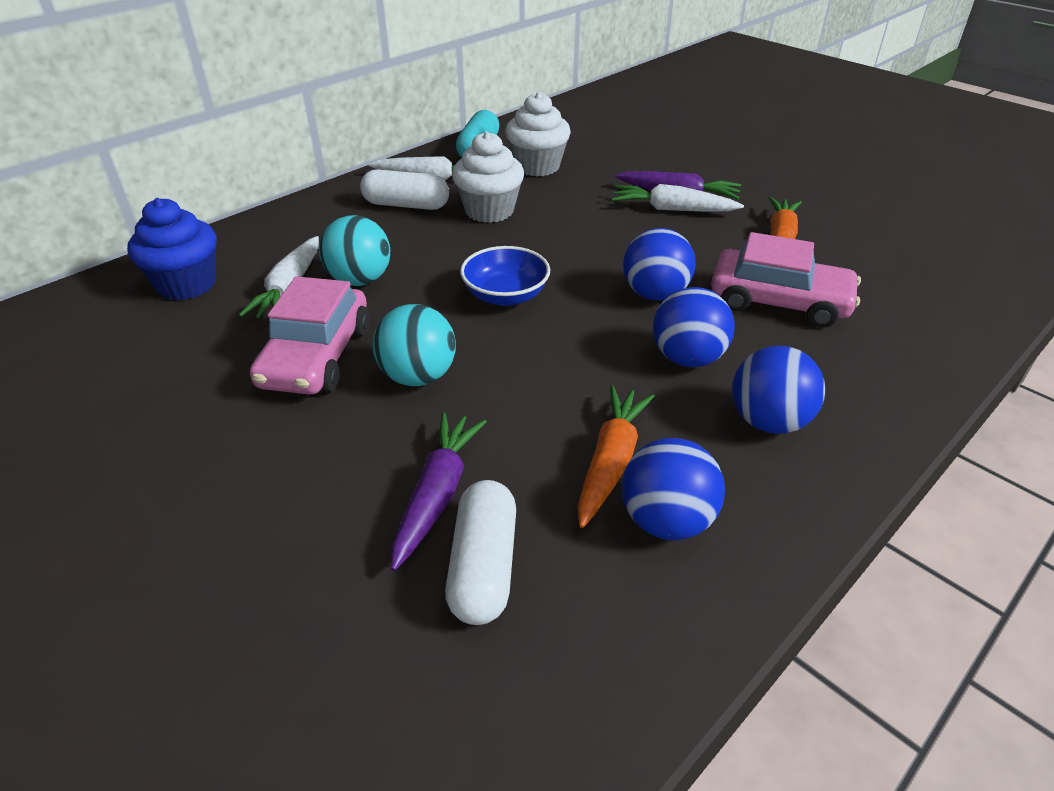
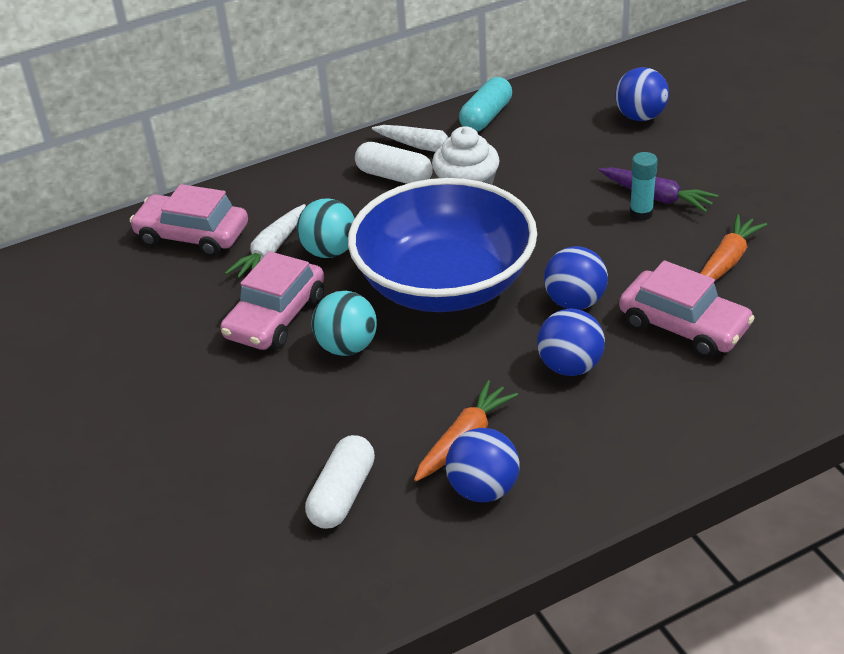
camera: 20 degrees right, 0 degrees up
(187, 284) = (192, 235): blue cupcake -> pink car
(437, 494) = (329, 440): purple carrot -> none
(505, 295) = (445, 284): blue bowl -> blue bowl, size x2.38
(537, 166) = (534, 145): white cupcake -> none
(672, 209) = (641, 213): white carrot -> turquoise glue stick
(768, 421) = (605, 431): blue ball -> blue ball (640, 117)

